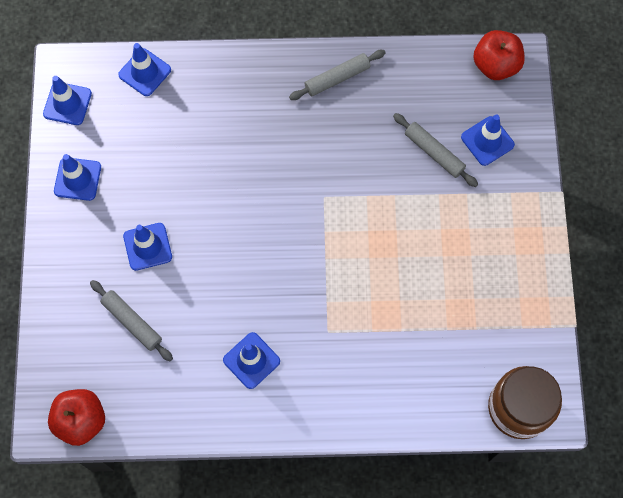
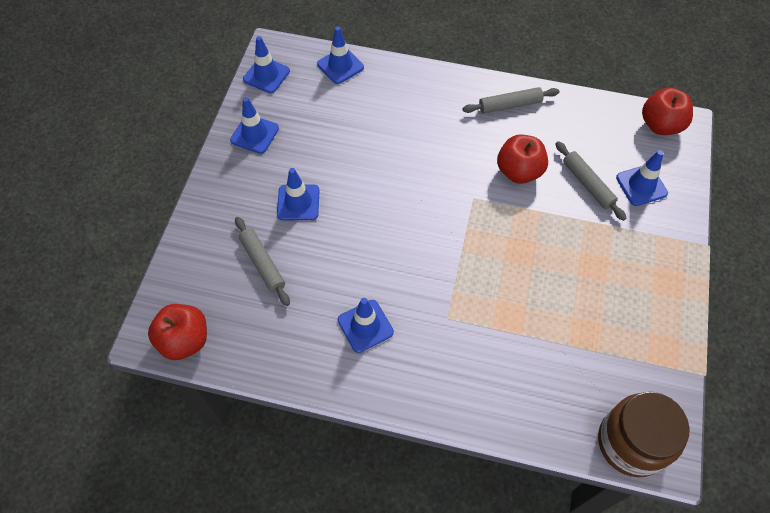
camera: 15 degrees right, 10 degrees down
(363, 155) = (519, 171): none -> red apple

